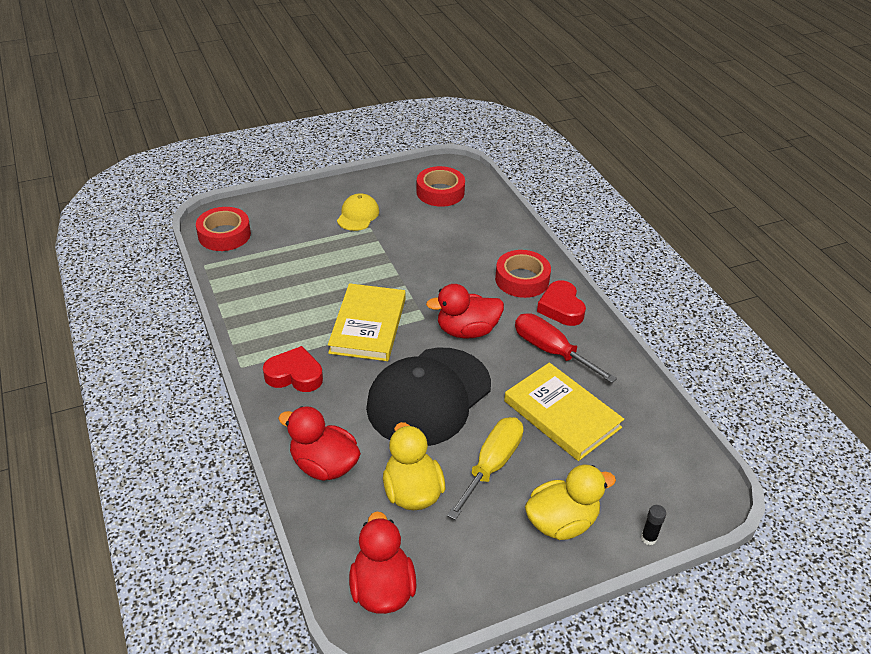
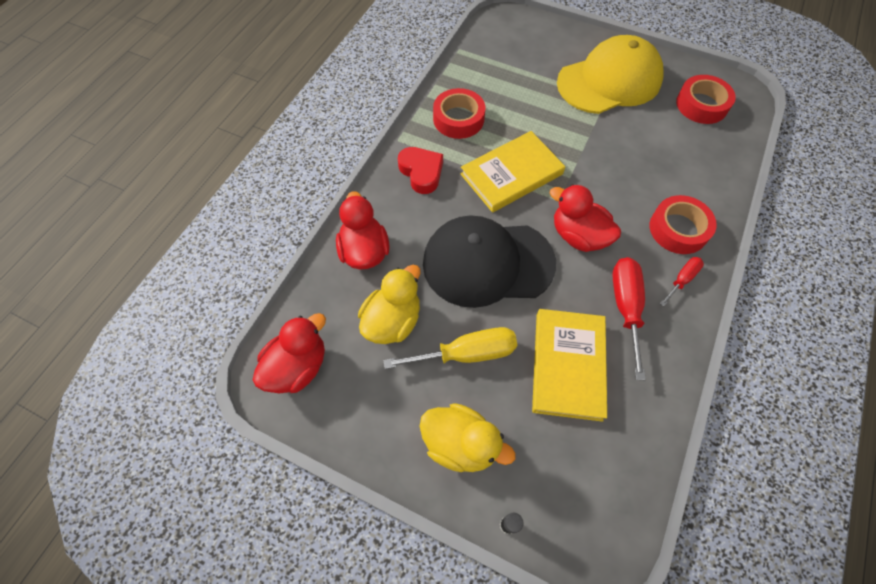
camera: 50 degrees right, 20 degrees up
(224, 235) = (497, 34): red tape -> red tape (458, 119)
(358, 215) = (609, 81): yellow cap -> yellow cap, size x2.14
(561, 308) = (682, 279): red heart -> red screwdriver

